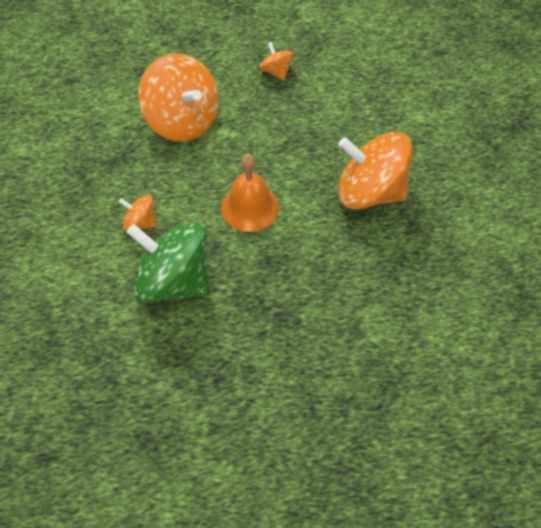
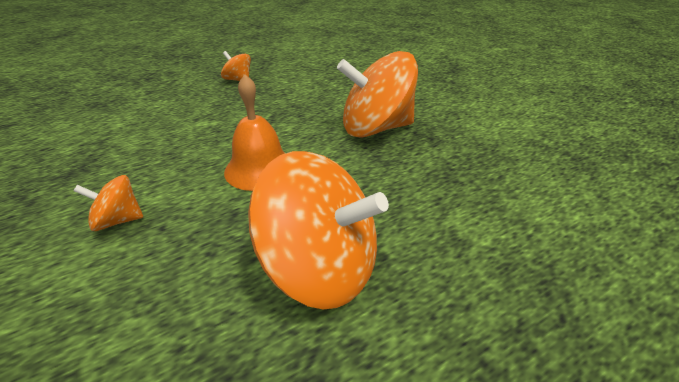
camera: 25 degrees left, 20 degrees down
(174, 281) = (188, 269): green spinning top -> none
(183, 121) = (153, 125): orange spinning top -> orange spinning top (321, 267)

